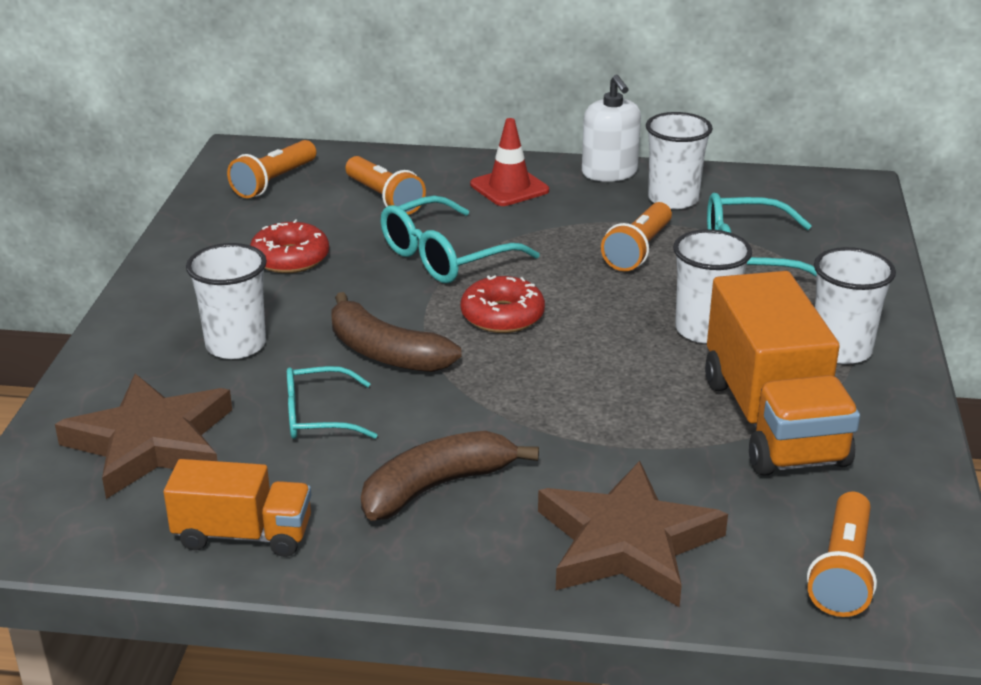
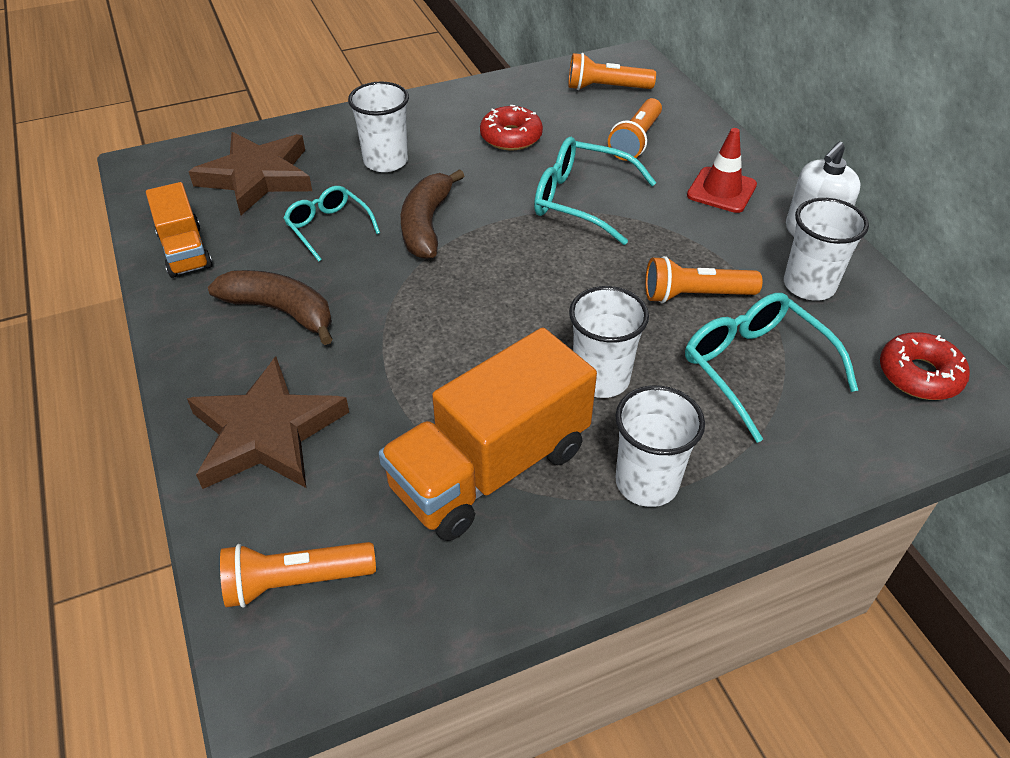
camera: 60 degrees right, 15 degrees up
(502, 316) = (522, 259): red donut -> red donut (919, 375)

